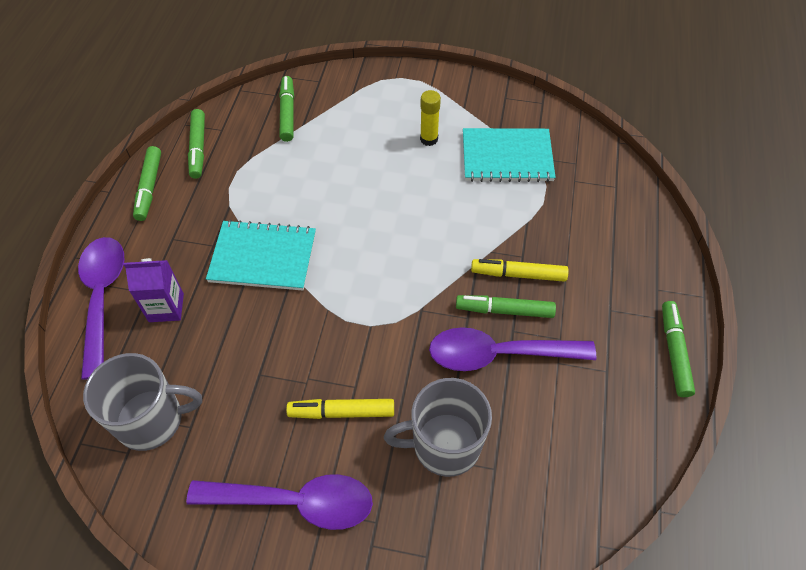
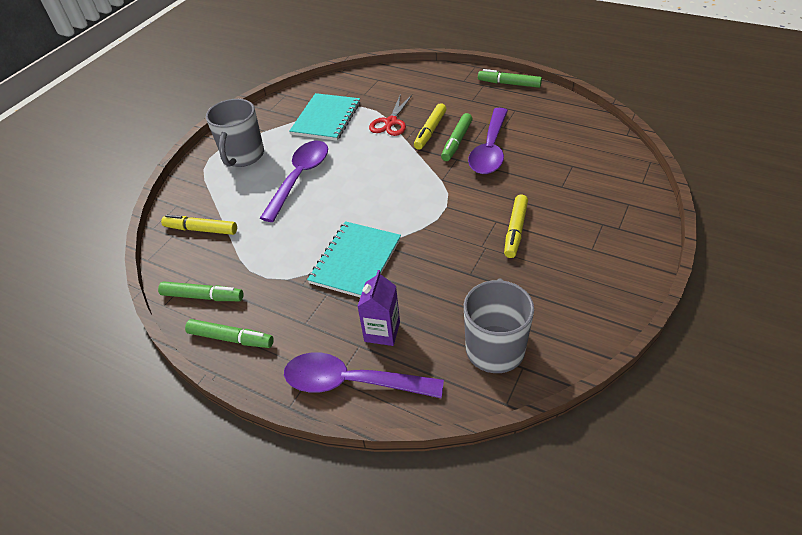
camera: 70 degrees left, 10 degrees down
(287, 113) = (201, 229): green marker -> yellow marker
(294, 502) = (582, 263): purple spoon -> purple spoon (300, 178)
(429, 139) = (285, 152): yellow glue stick -> none
(444, 445) = (551, 184): grey mug -> grey mug (243, 156)
(523, 226) = (391, 122): none -> red scissors

